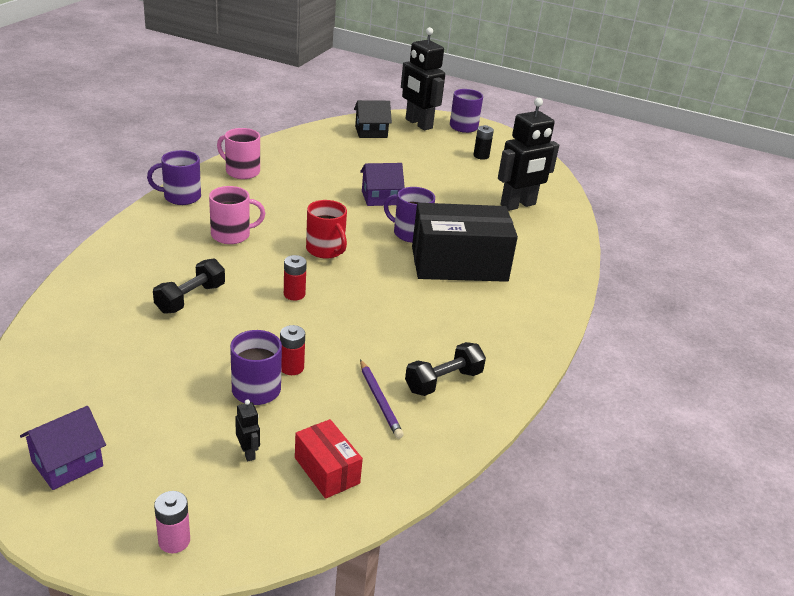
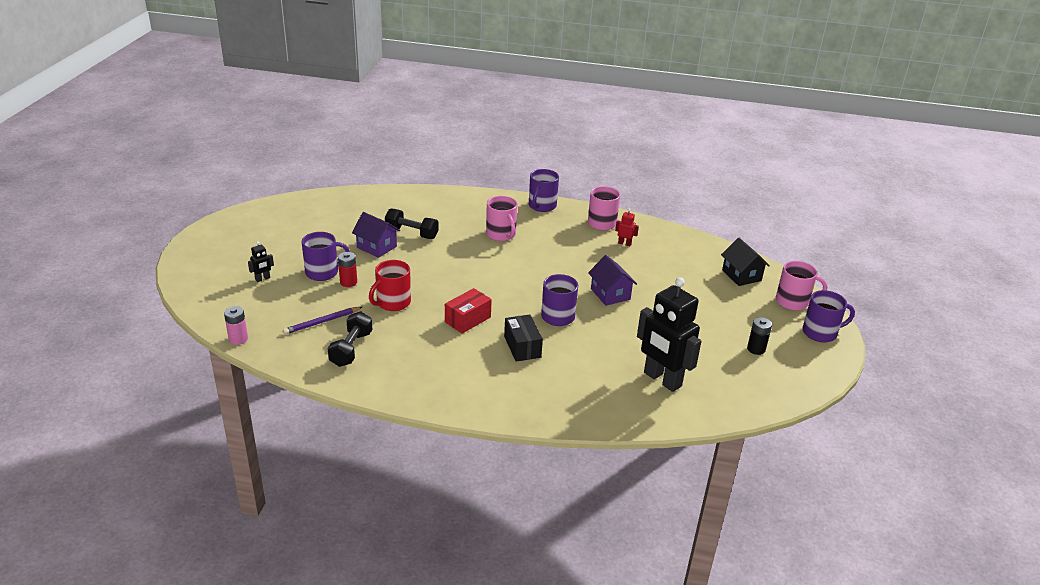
camera: 80 degrees right, 0 degrees up
(67, 463) = (247, 226): purple house -> purple house (376, 247)
(174, 541) = (192, 267): pink battery -> pink battery (238, 339)
(181, 197) = (542, 206): purple mug -> purple mug turned 135 degrees counterclockwise
(290, 169) = (624, 243): none -> red robot
(294, 294) = (435, 271): red battery -> none
(326, 250) = (505, 277): red mug -> red mug (392, 303)
(327, 470) = (250, 309): red box -> red box (467, 319)
(418, 124) = (793, 302): black robot -> pink mug
(443, 381) = (351, 349): black dumbbell -> black dumbbell turned 60 degrees clockwise
(459, 264) = (522, 347): black box -> black box, size x0.49

